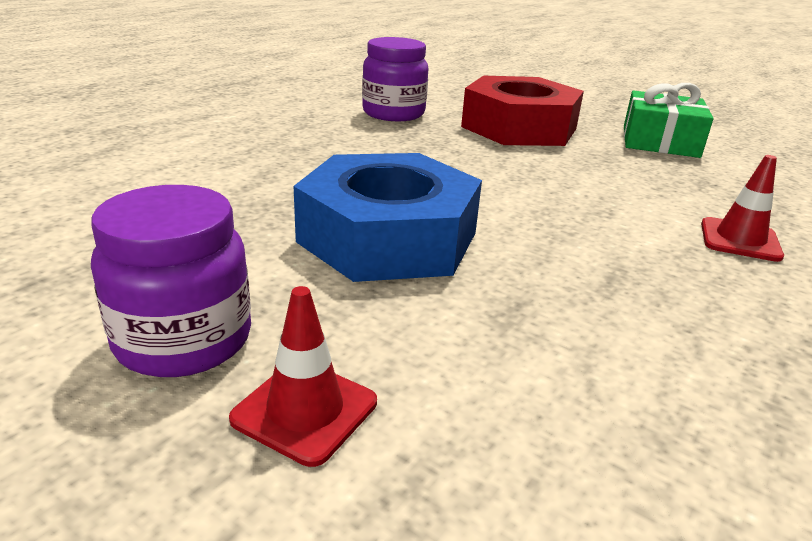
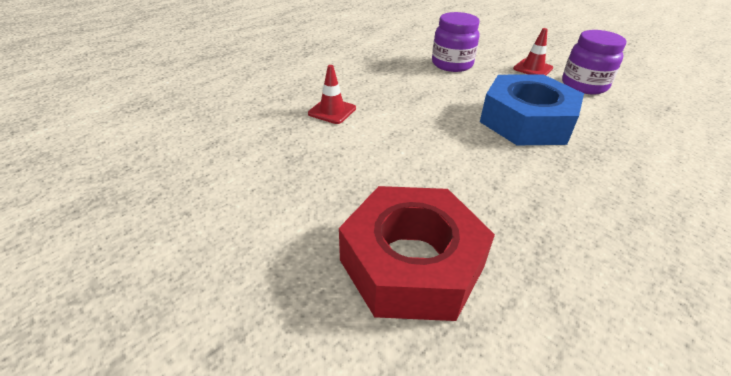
camera: 170 degrees left, 10 degrees up
(393, 113) = (578, 312): purple jar -> purple jar (452, 64)
(660, 142) = (263, 224): green gift -> none

